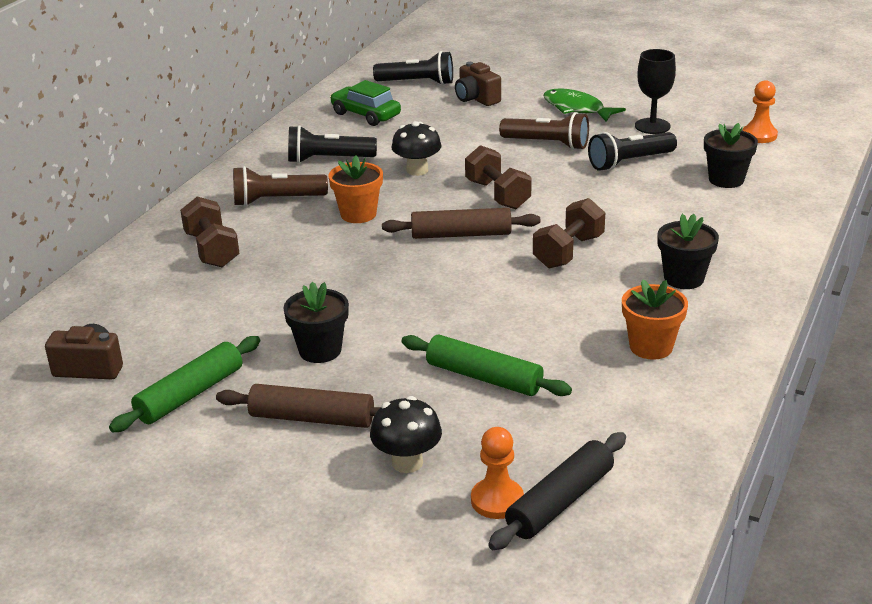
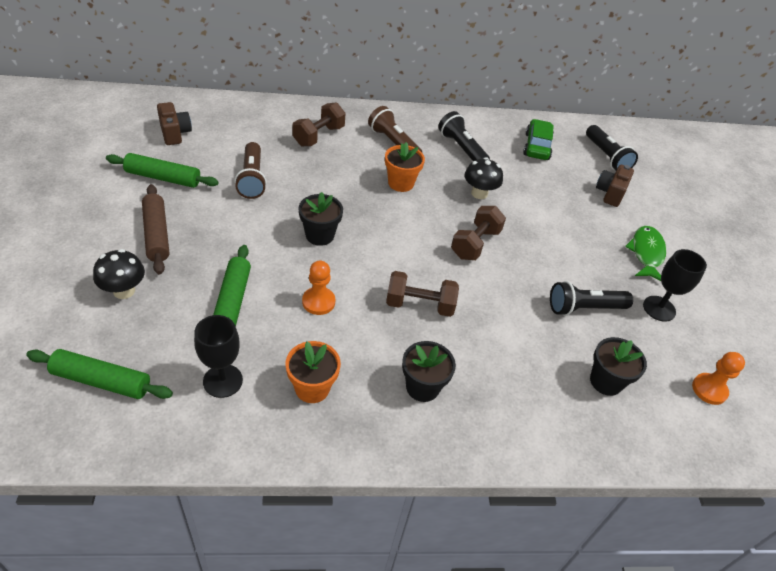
camera: 55 degrees right, 15 degrees up
(320, 350) = (230, 215): black flower pot -> black flower pot (319, 235)
(461, 234) = (407, 240): brown rolling pin -> none
(497, 500) = (95, 346): orange pawn -> orange pawn (318, 302)
(547, 144) = (574, 251): brown flashlight -> brown flashlight (252, 179)
(560, 502) = (101, 381): black rolling pin -> green rolling pin
(609, 406) = (223, 381): none -> black goblet
(629, 162) = (584, 308): black flashlight -> black flashlight turned 45 degrees counterclockwise

